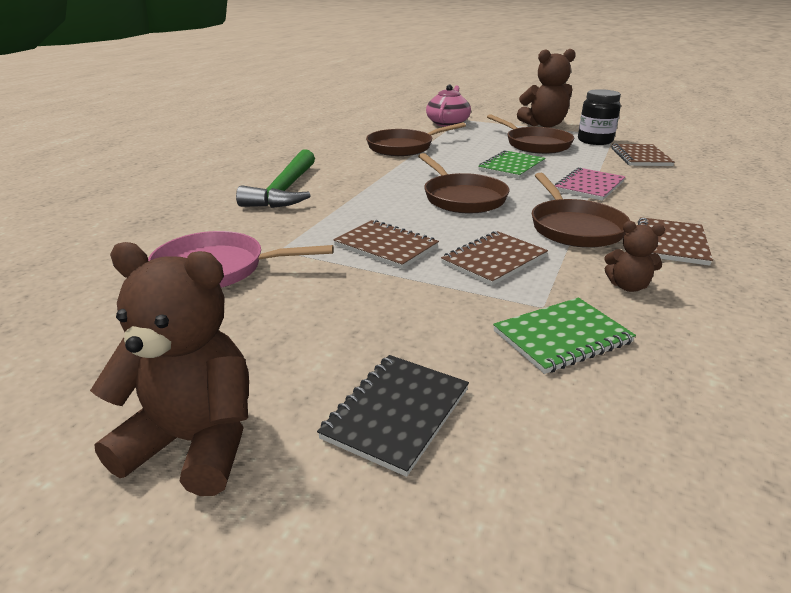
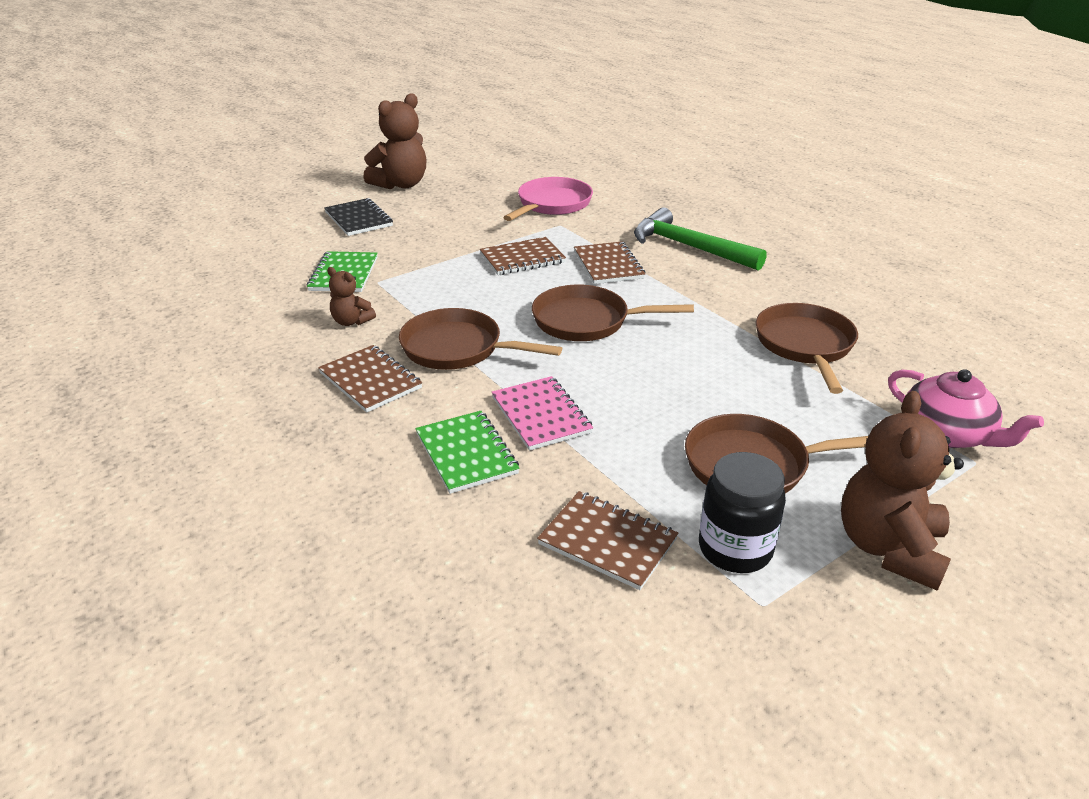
camera: 120 degrees right, 5 degrees up
(494, 260) = (451, 289): brown notebook -> brown notebook (608, 265)
(511, 166) = (660, 393): green notebook -> green notebook (466, 453)
(628, 286) = (351, 321): brown teddy bear -> brown teddy bear turned 105 degrees counterclockwise

